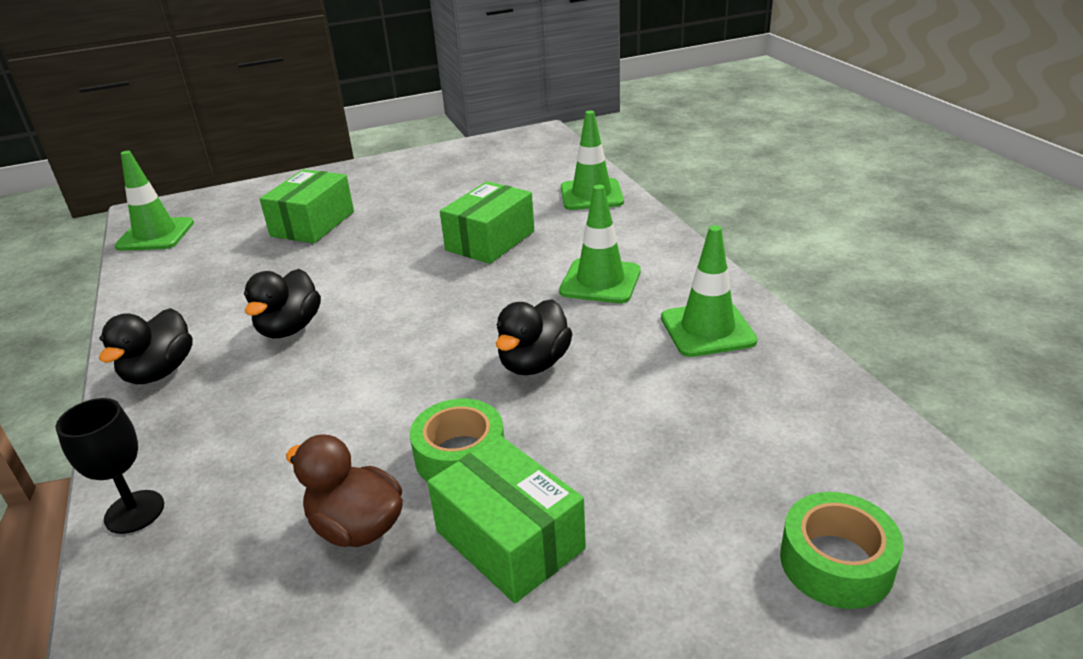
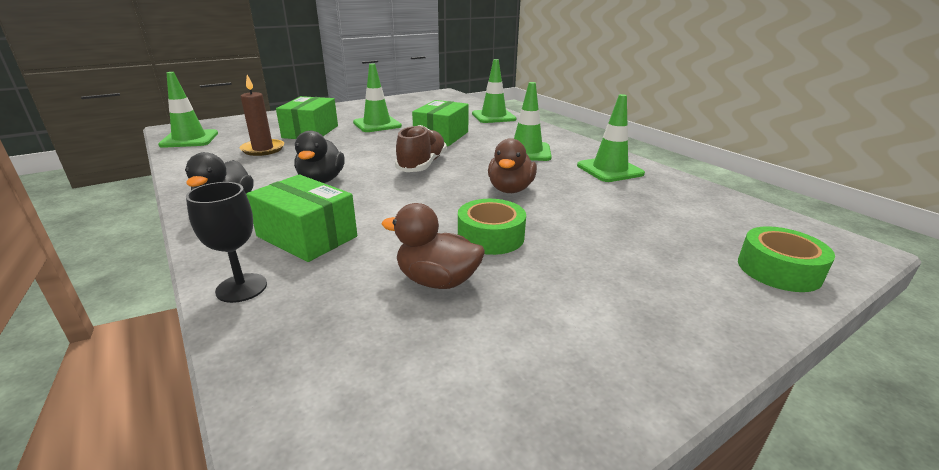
camera: 15 degrees left, 5 degrees down
(238, 260) = (263, 149): none -> brown candle
(409, 210) = (377, 124): none -> green traffic cone
(435, 303) = (422, 165): none -> brown shoe
(509, 540) = (557, 278): green box -> green box (307, 236)
(534, 363) = (510, 189): black duck -> brown duck

